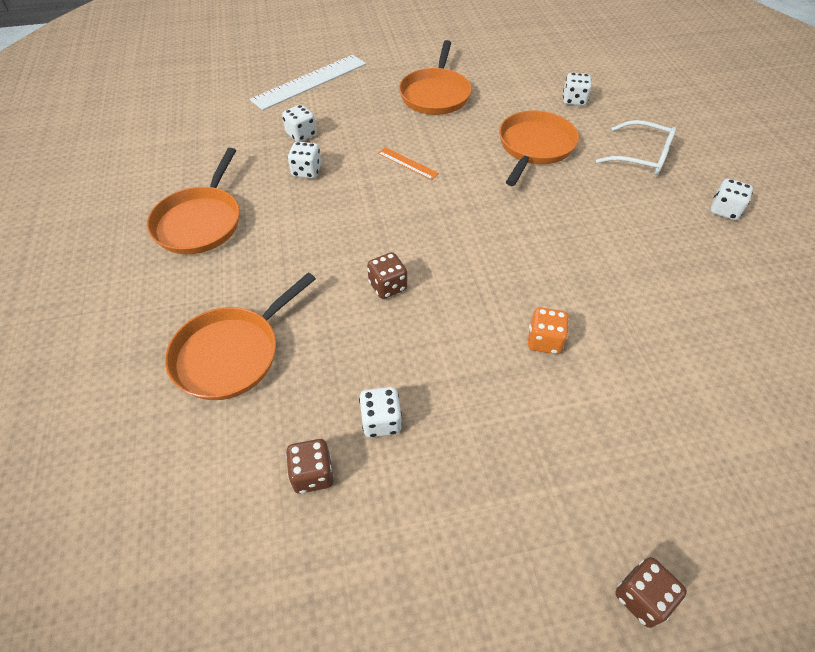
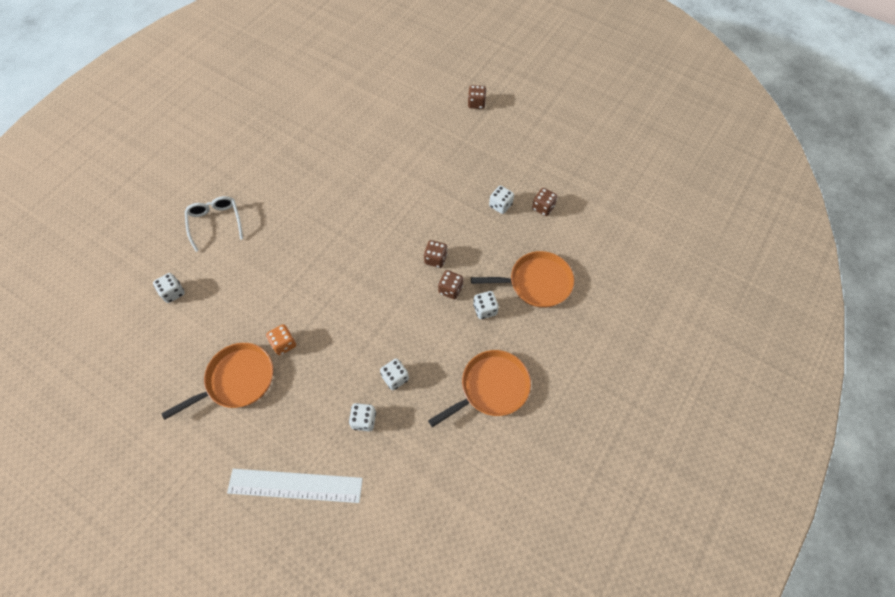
camera: 135 degrees left, 10 degrees up
(334, 270) = (450, 289): none -> brown dice
(407, 163) = (333, 330): orange ruler -> none
(534, 146) = (252, 278): orange pan -> none
(544, 341) = (403, 182): orange dice -> orange dice (284, 344)
(724, 210) = (239, 166): white dice -> white dice (485, 309)

